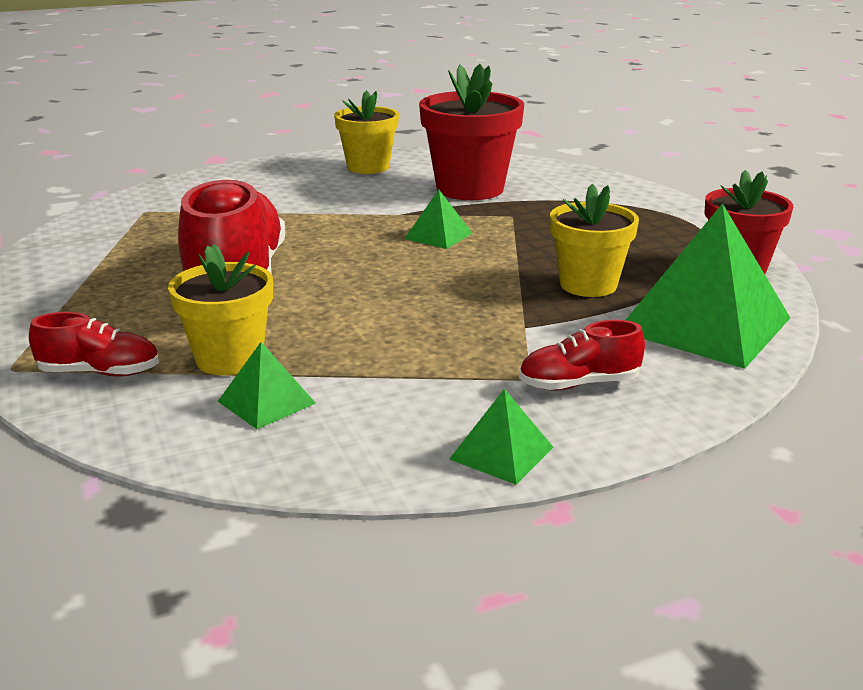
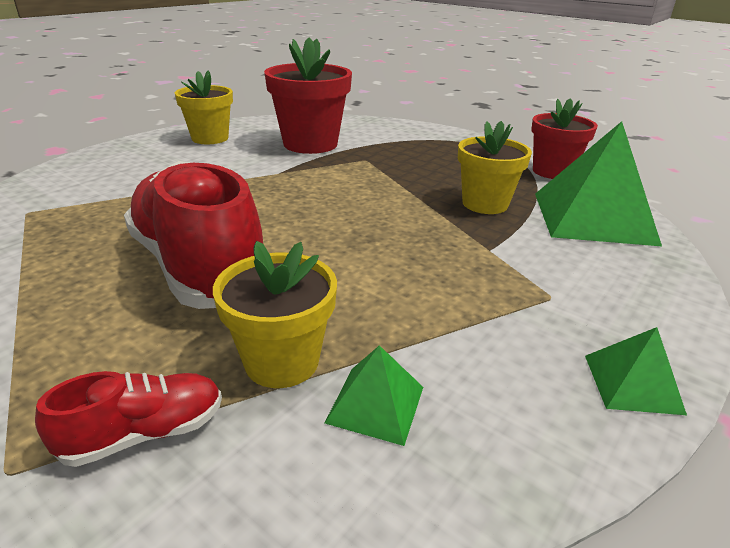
camera: 30 degrees left, 5 degrees up
(438, 236) = (331, 185): green pyramid -> none
(579, 384) = (591, 291): red shoe -> none

